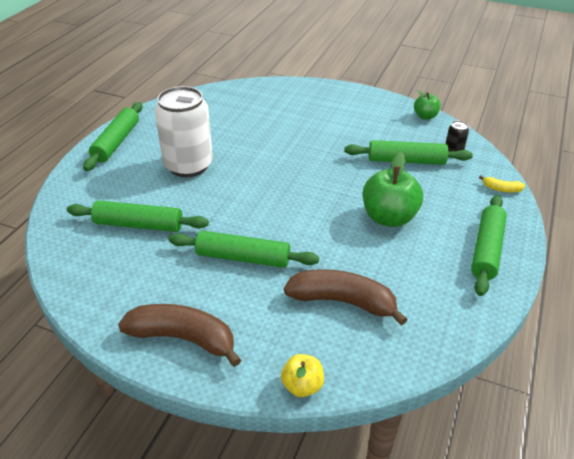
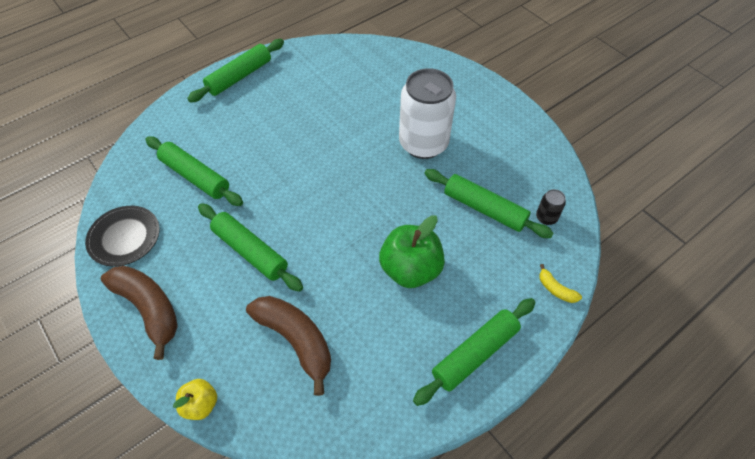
camera: 30 degrees right, 15 degrees up
(106, 295) = (124, 237): none -> black plate
(188, 165) = (279, 128): white can -> white can (423, 143)
(425, 116) = (553, 160): green apple -> none

